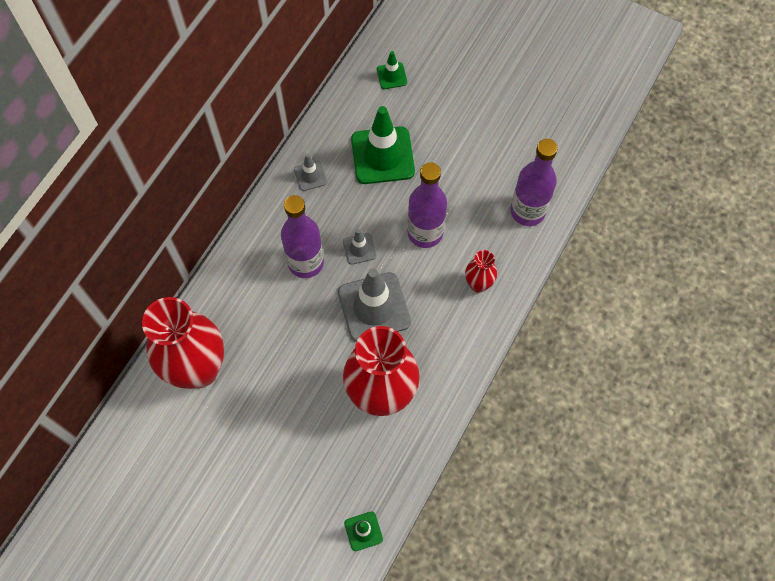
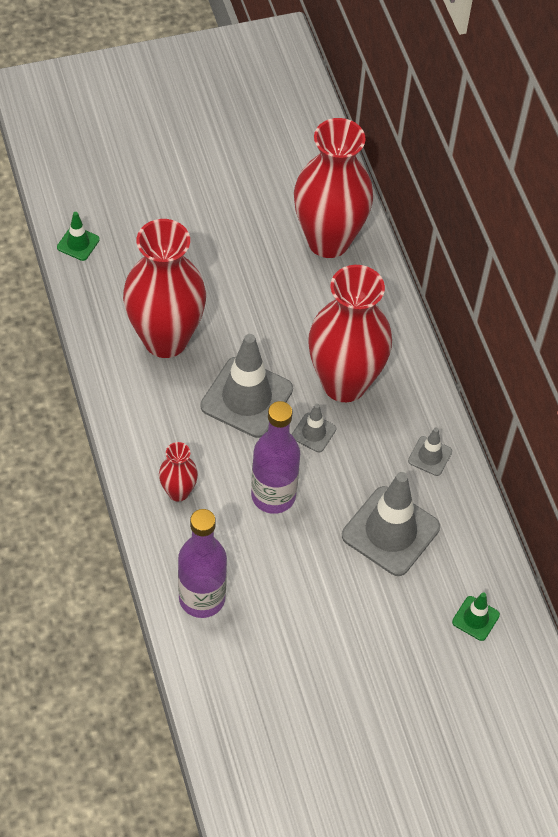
camera: 130 degrees right, 10 degrees down
(306, 262) = (344, 383): purple bottle -> red vase
(382, 155) = (390, 531): green traffic cone -> grey traffic cone

